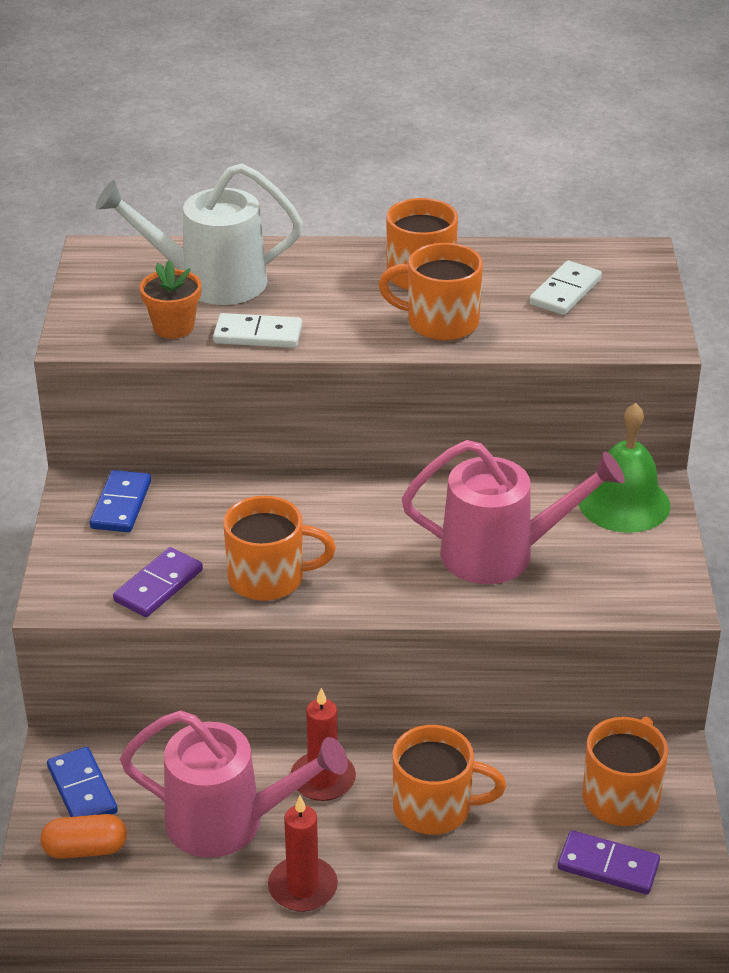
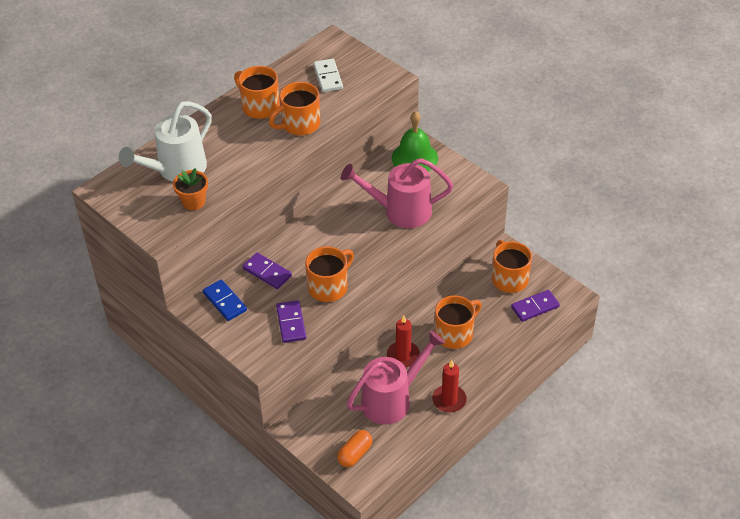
camera: 45 degrees left, 10 degrees up
(82, 789) = (321, 434): blue domino -> none
(220, 507) = (267, 272): none -> purple domino
(258, 334) = (234, 180): white domino -> none
(502, 554) = (400, 211): pink watering can -> pink watering can turned 135 degrees counterclockwise

